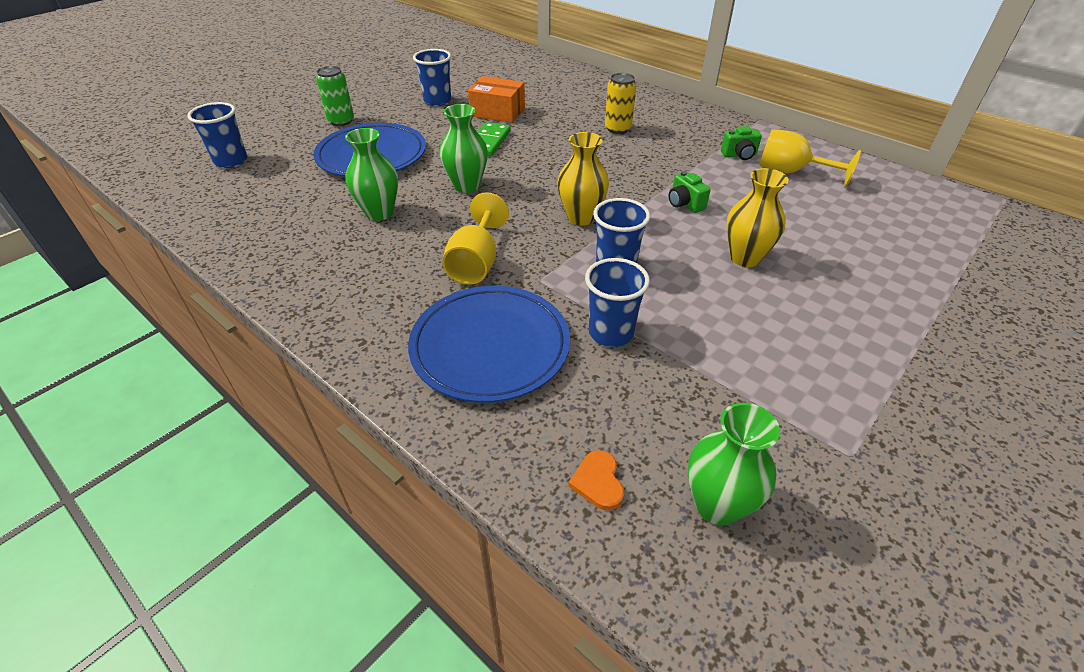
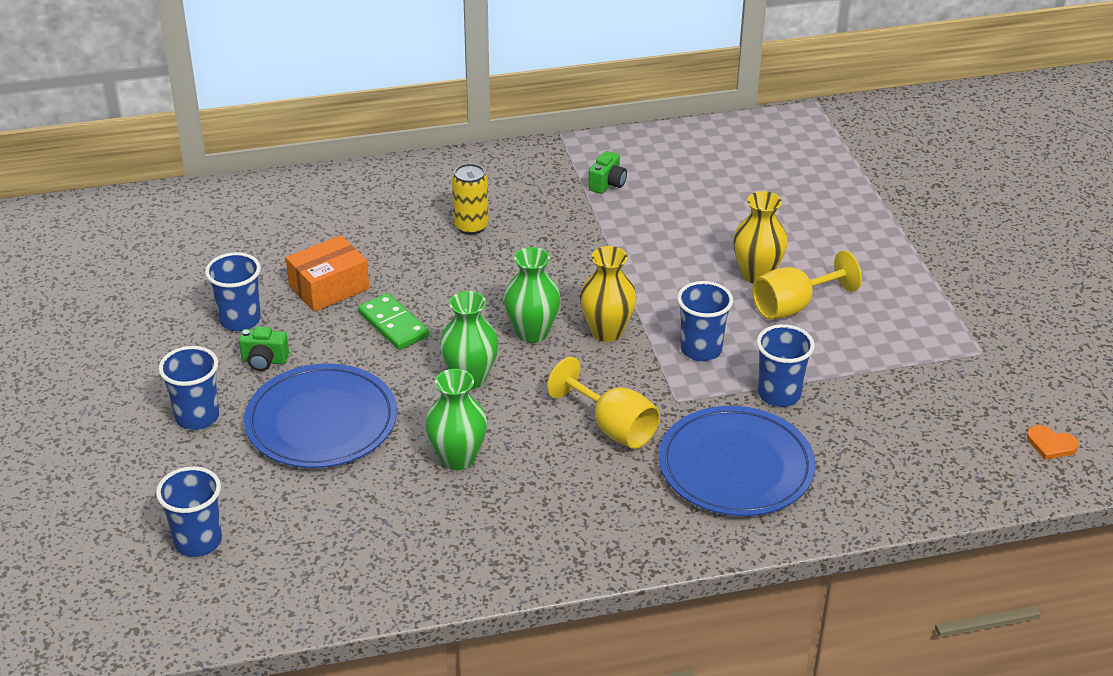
camera: 55 degrees left, 5 degrees down
(341, 121) = (197, 417): green can -> blue cup
(598, 482) = (915, 474): orange heart -> orange heart (1051, 444)
(685, 204) = (650, 261): green camera -> green camera (264, 361)
(717, 505) = (973, 431): green vase -> green vase (532, 333)
(790, 172) = (666, 175): yellow goblet -> yellow goblet (793, 306)

